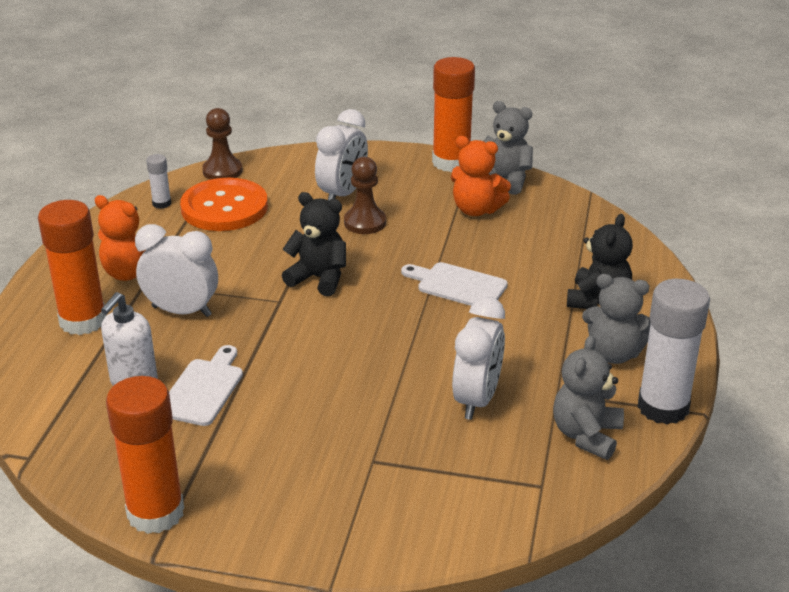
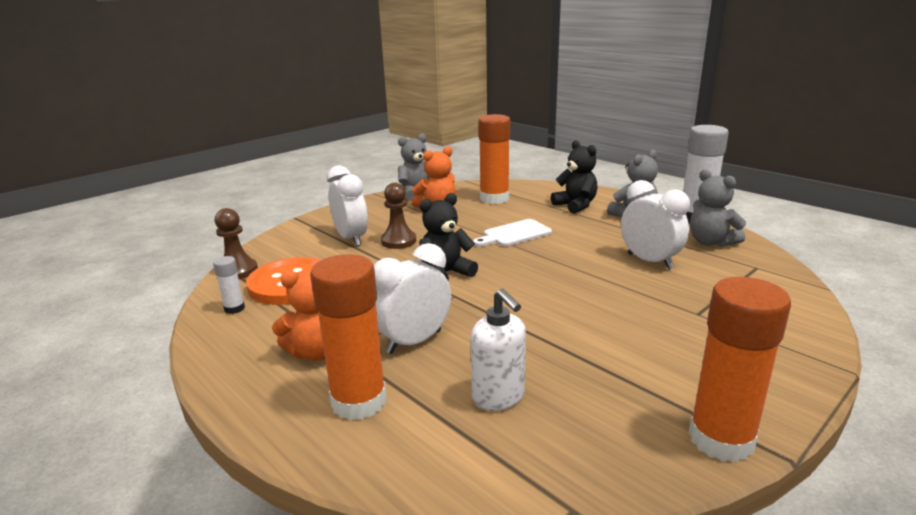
camera: 55 degrees left, 10 degrees down
(203, 389) = (544, 361): white cutting board -> none
(451, 162) = (372, 201): orange glue stick -> orange glue stick (494, 198)

